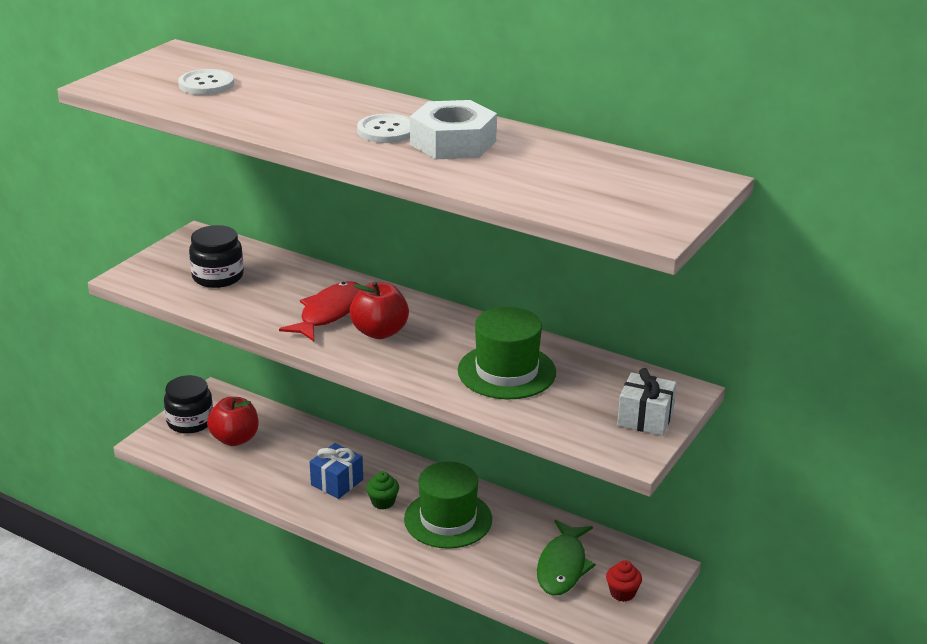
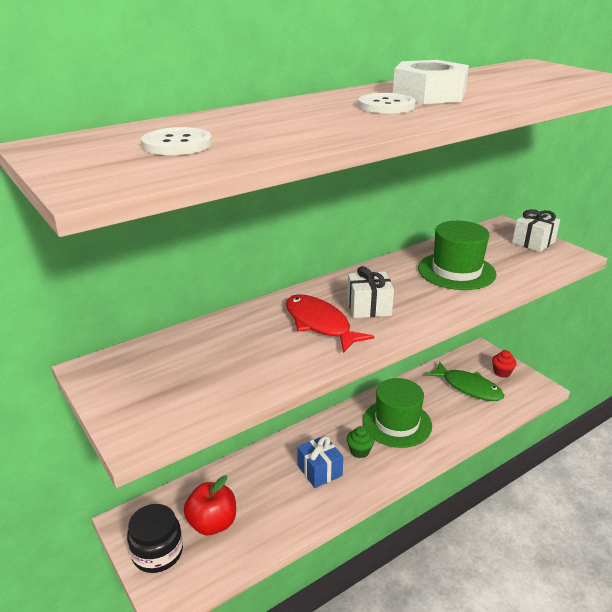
camera: 65 degrees left, 0 degrees up
(218, 276) = (197, 372): black jar -> none
(379, 332) = (369, 307): red apple -> white gift

